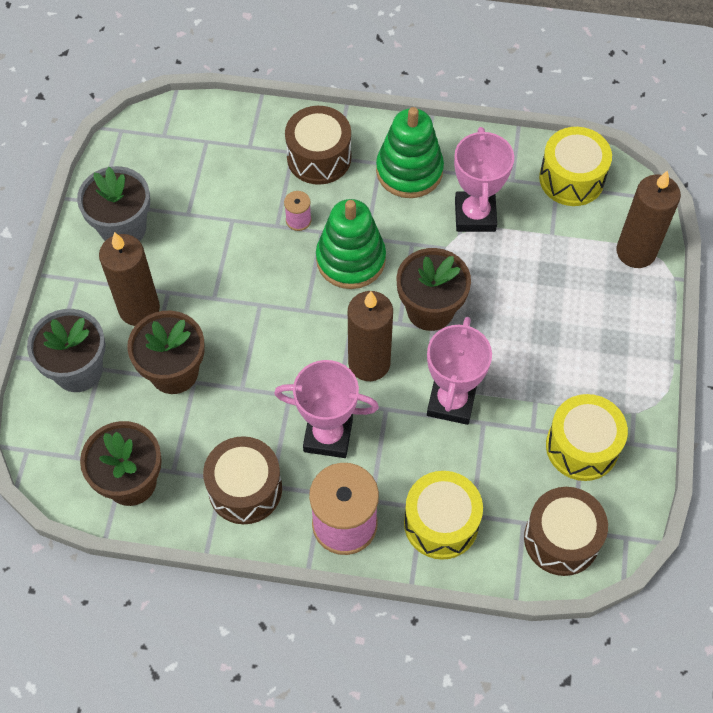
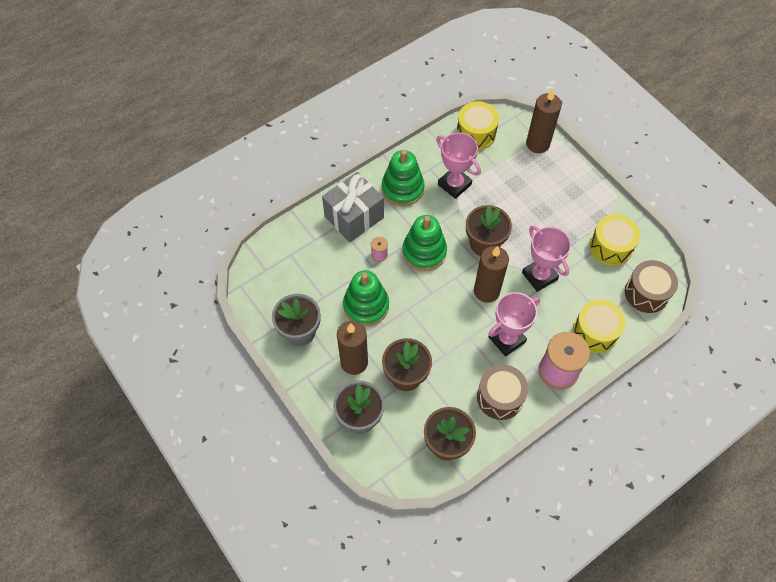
camera: 45 degrees left, 0 degrees up
(220, 262) = (366, 306): none -> green stacking toy
(319, 157) = (354, 217): brown drum -> grey gift

